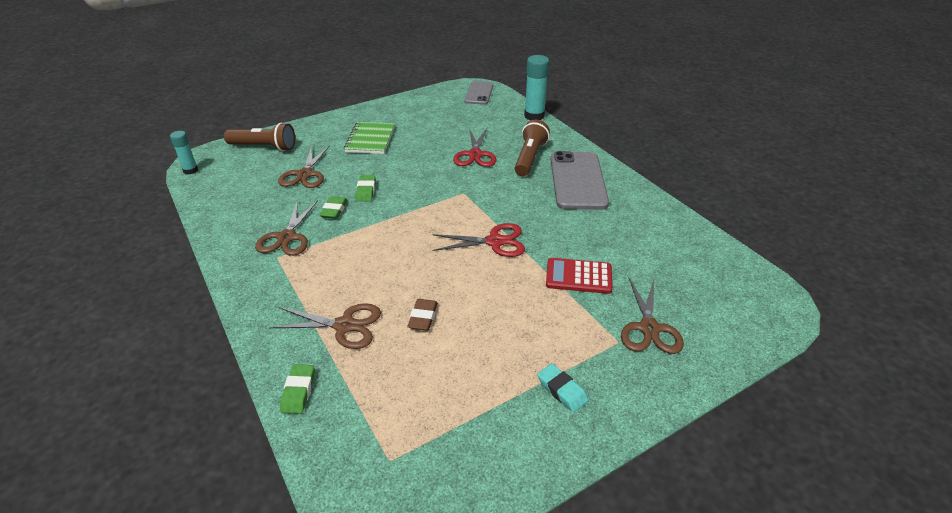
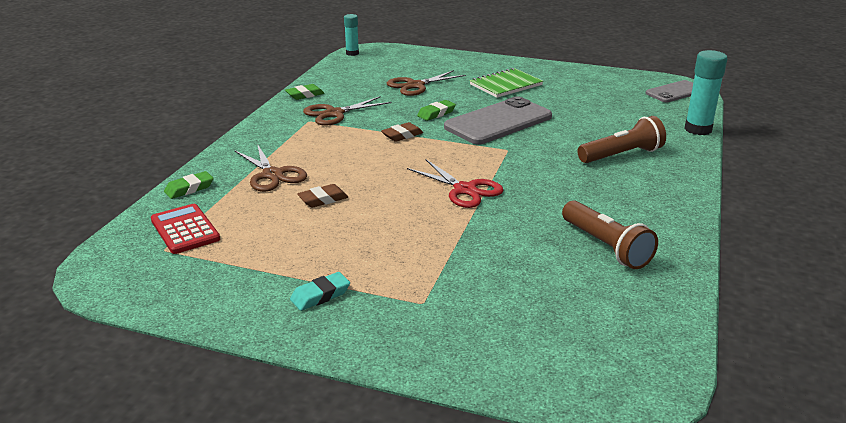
camera: 50 degrees right, 10 degrees down
(264, 147) = (421, 59): brown flashlight -> brown flashlight (606, 246)
(334, 210) = (392, 114): green eraser -> green eraser (305, 95)
(376, 225) = (402, 135): none -> brown eraser
(475, 155) = (573, 131): red scissors -> none
(562, 390) = (320, 295): turquoise eraser -> turquoise eraser turned 45 degrees clockwise
(578, 181) = (634, 192): grey phone -> grey phone (498, 122)
(578, 276) = (483, 248): red calculator -> red calculator (185, 230)
(649, 328) = (466, 314): brown scissors -> none

